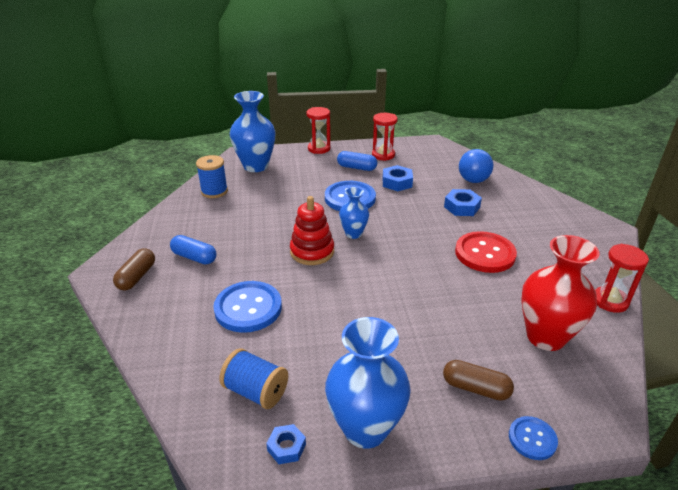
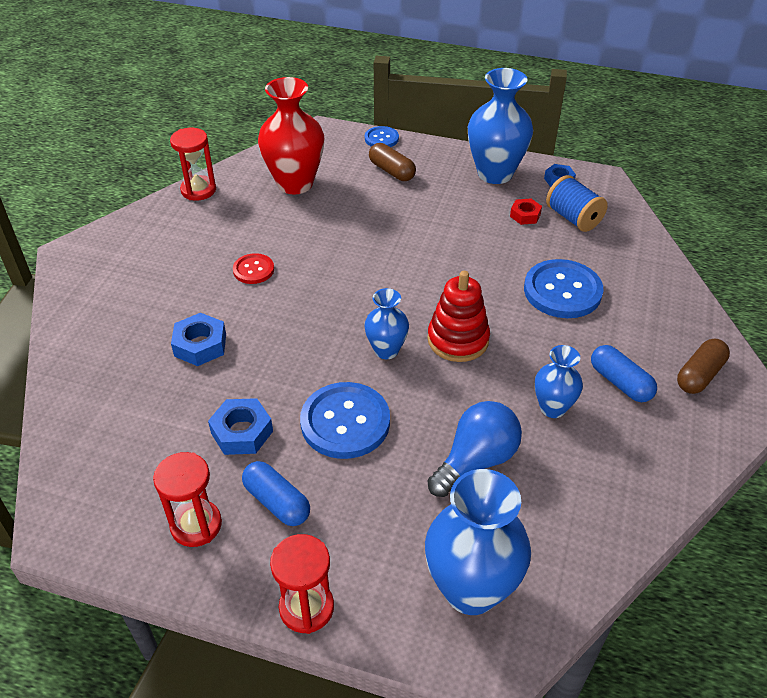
camera: 155 degrees left, 10 degrees up
(214, 191) = (573, 529): blue spool -> none
(236, 233) = (552, 408): none -> blue vase
(307, 377) = (525, 215): none -> red nut
(474, 177) = (109, 399): blue light bulb -> blue light bulb (476, 461)
(485, 254) = (253, 270): red button -> red button, size x0.54

